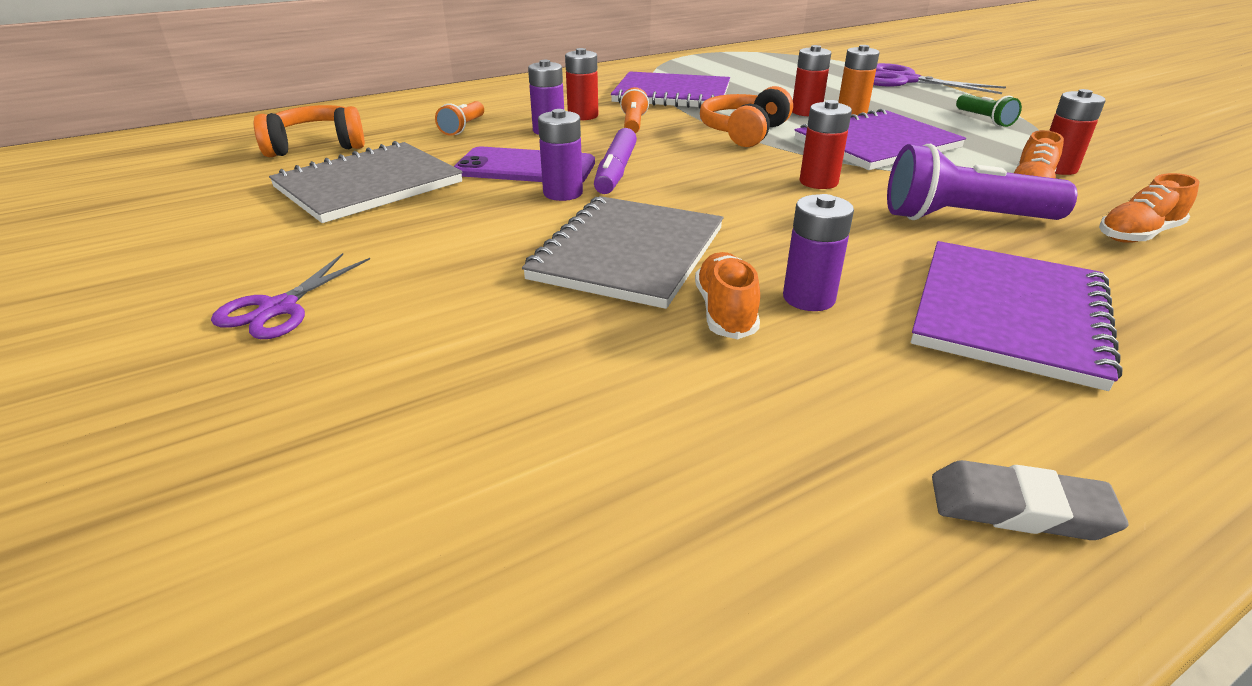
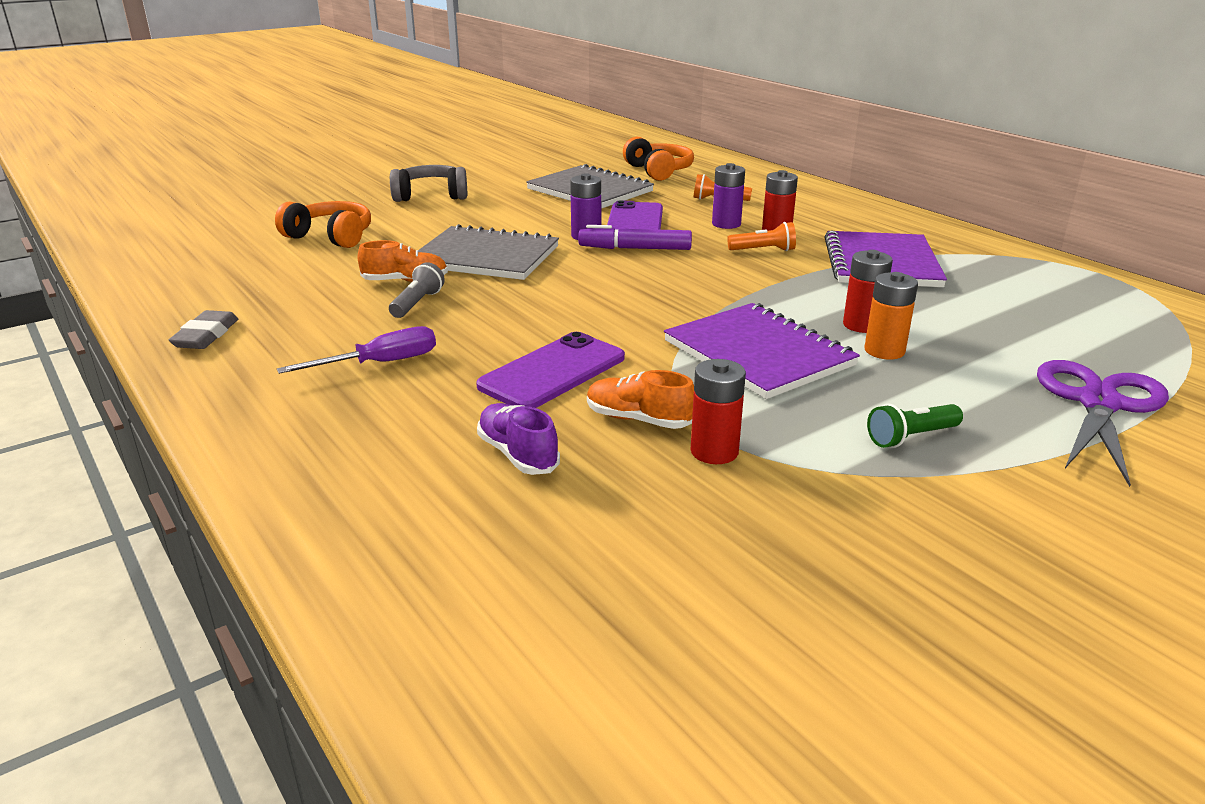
camera: 85 degrees right, 5 degrees down
(279, 308) = (431, 196): purple scissors -> grey headphones
(744, 132) = (763, 293): orange headphones -> orange headphones (331, 237)
(808, 298) = (417, 303): purple battery -> grey flashlight
(818, 182) = (630, 318): red battery -> none
(964, 218) = (553, 372): purple flashlight -> purple phone
(1009, 314) = (380, 363): purple notebook -> purple screwdriver
(1137, 234) = (518, 454): orange shoe -> purple shoe

